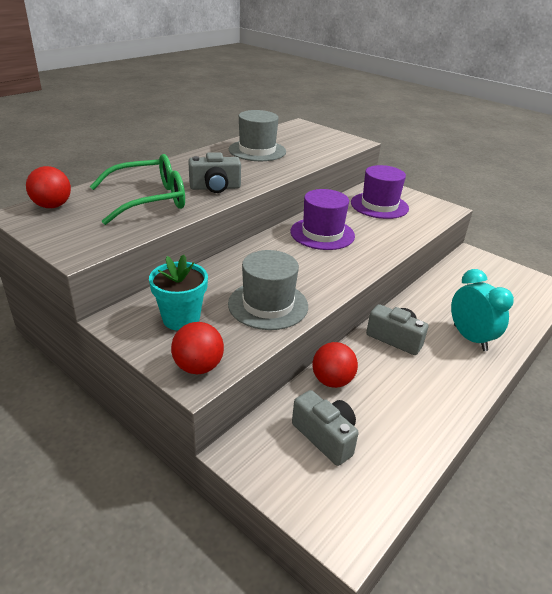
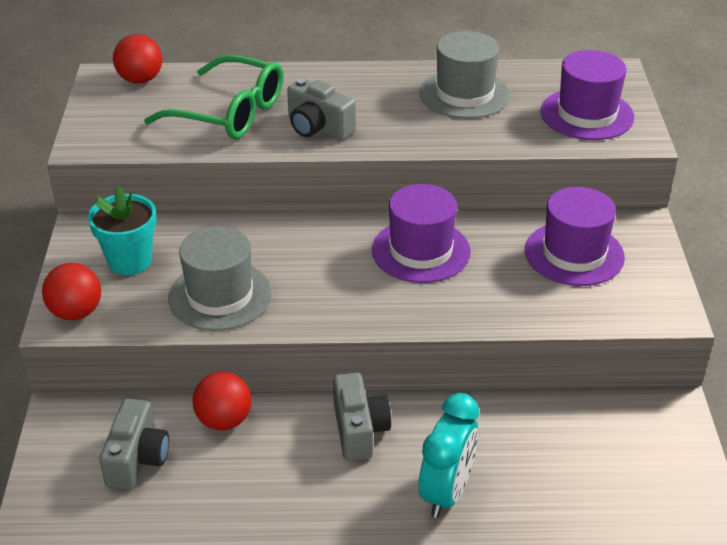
camera: 50 degrees right, 5 degrees up
(321, 141) = (587, 114): none -> purple hat

